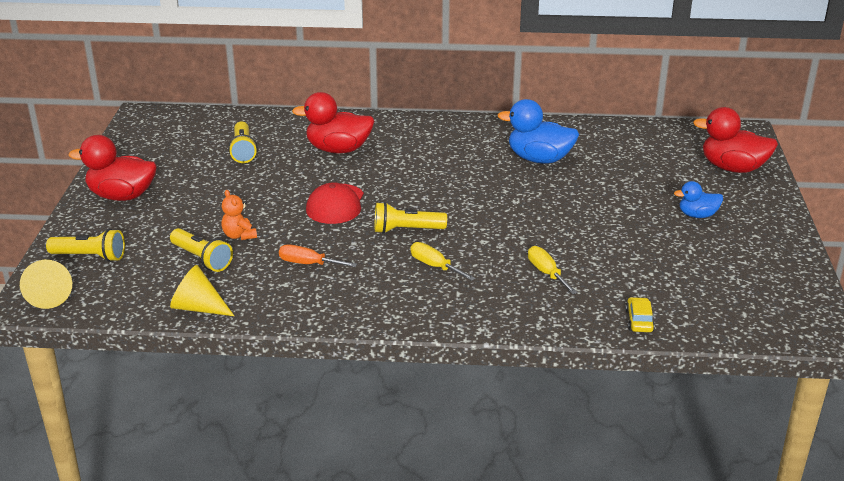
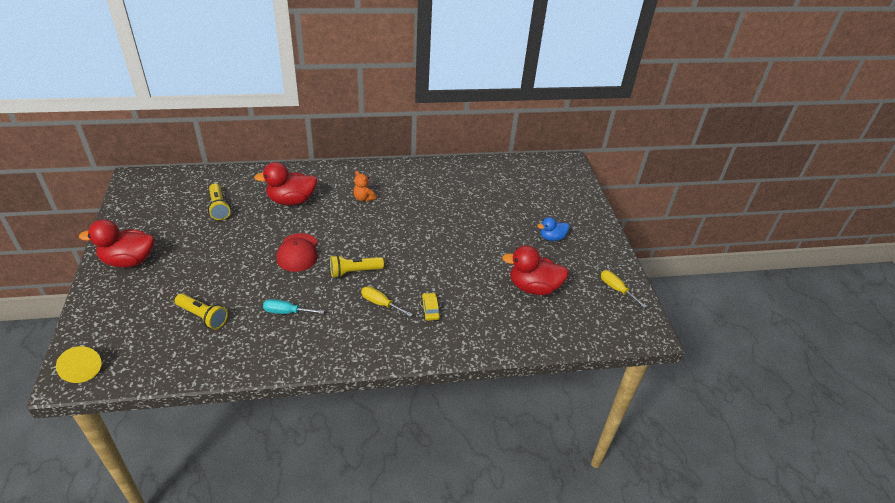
camera: 15 degrees left, 10 degrees up
(90, 256) = (111, 324): yellow flashlight -> none
(198, 307) = (208, 365): yellow cone -> none
(239, 235) = (229, 290): orange teddy bear -> orange teddy bear (364, 198)
(308, 264) = (286, 312): orange screwdriver -> turquoise screwdriver
(539, 159) = (437, 197): blue duck -> none
(546, 273) = (460, 301): yellow screwdriver -> yellow screwdriver (616, 289)
(639, 321) = (530, 336): yellow car -> yellow car (430, 310)
(732, 168) = (567, 194): red duck -> red duck (533, 287)

